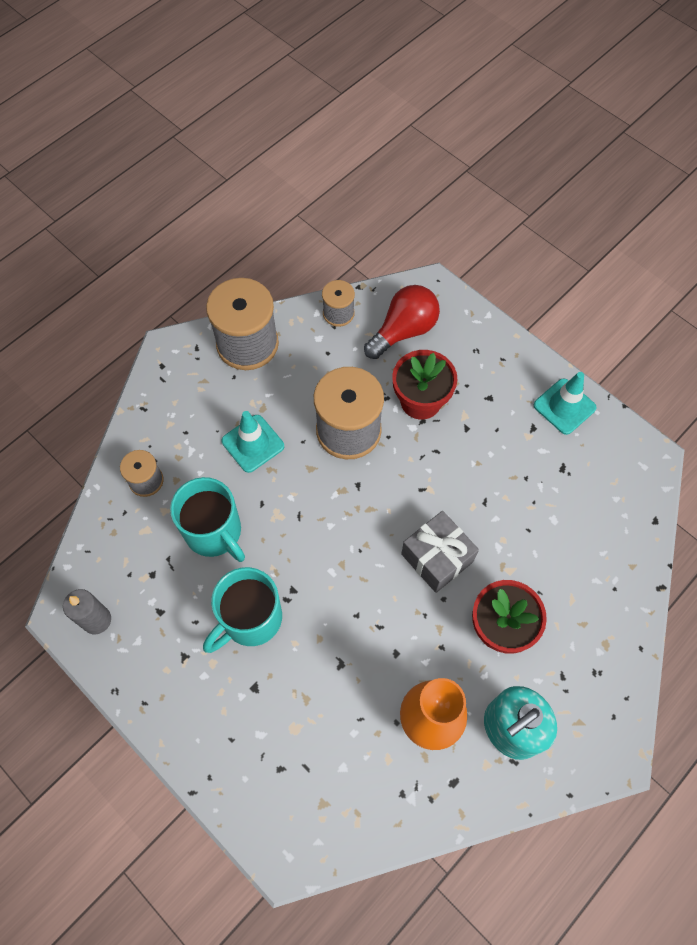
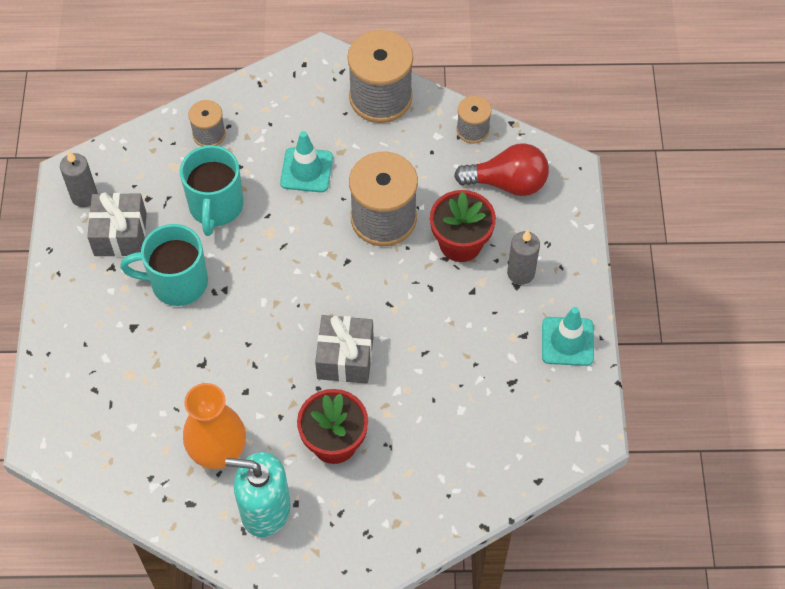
camera: 45 degrees right, 5 degrees down
(162, 623) = (120, 234): none -> grey gift
(483, 386) = (521, 273): none -> grey candle

